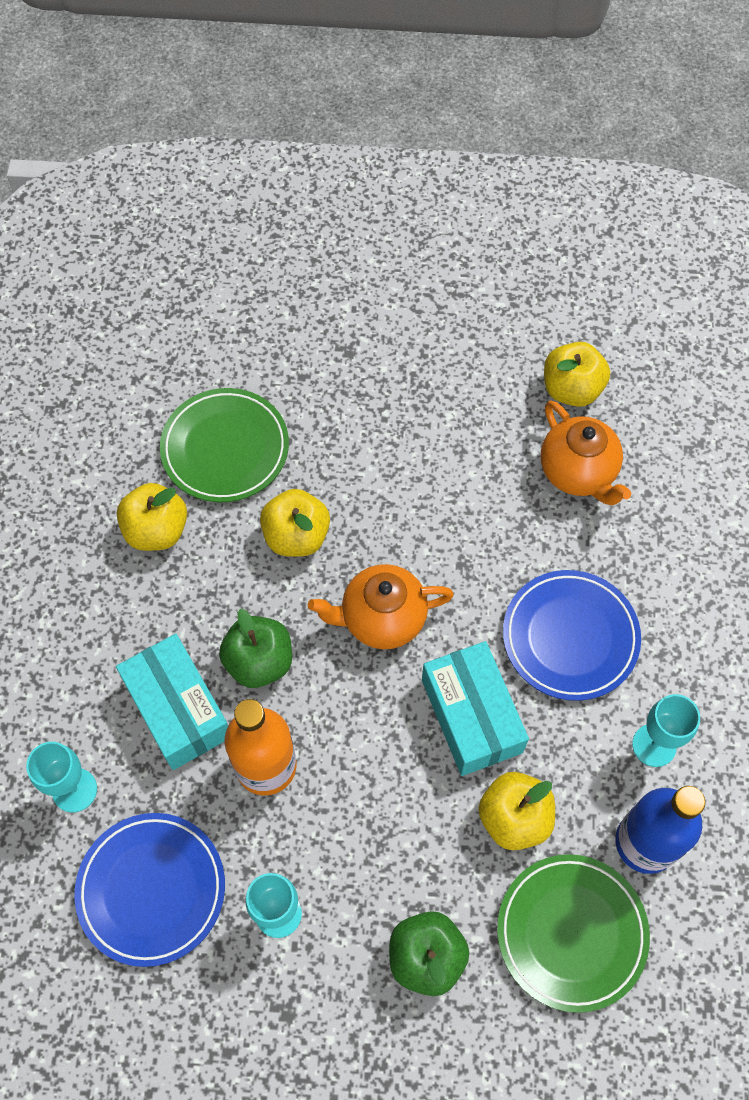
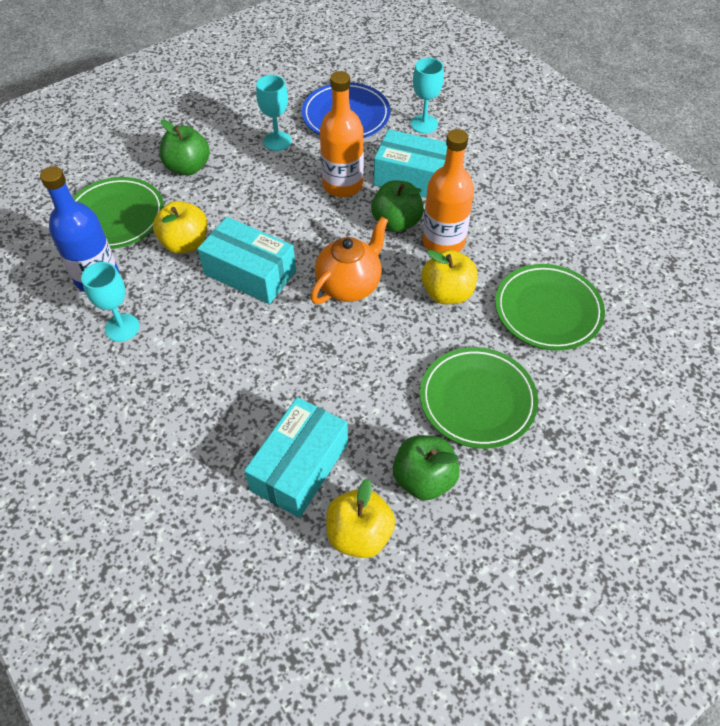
camera: 140 degrees right, 10 degrees down
(156, 530) = (528, 242): yellow apple -> none
(237, 597) = (443, 242): none -> orange bottle
(377, 418) = (477, 400): none -> green plate
(485, 391) = (423, 479): none -> green apple
(570, 637) = (221, 352): blue plate -> none
(578, 472) = (300, 466): orange teapot -> turquoise box

